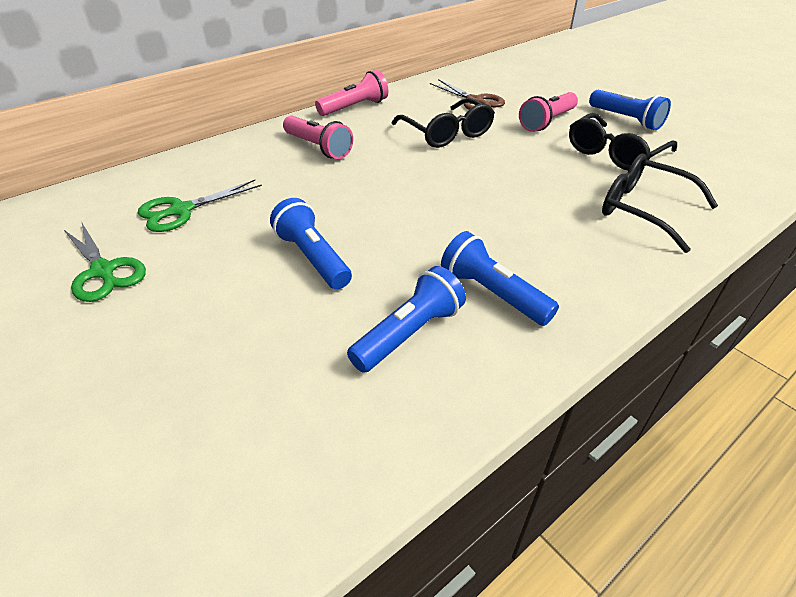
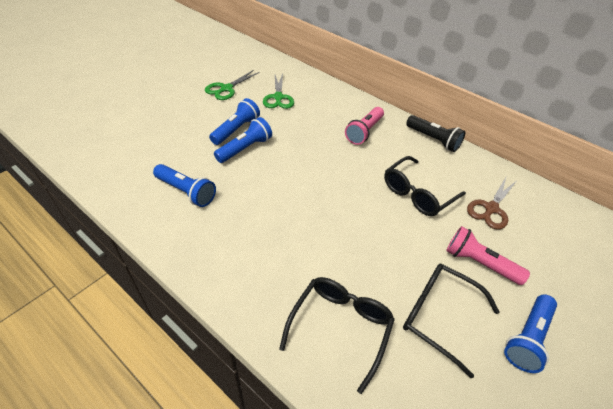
camera: 75 degrees right, 5 degrees up
(182, 210) = (278, 97): green scissors -> green scissors turned 135 degrees counterclockwise
(354, 107) = (433, 139): pink flashlight -> black flashlight
(492, 293) = (220, 225): blue flashlight -> blue flashlight (236, 129)

